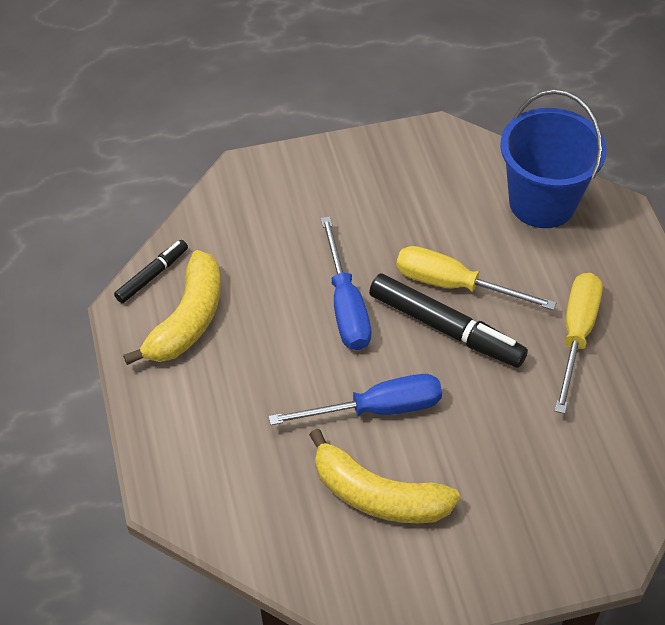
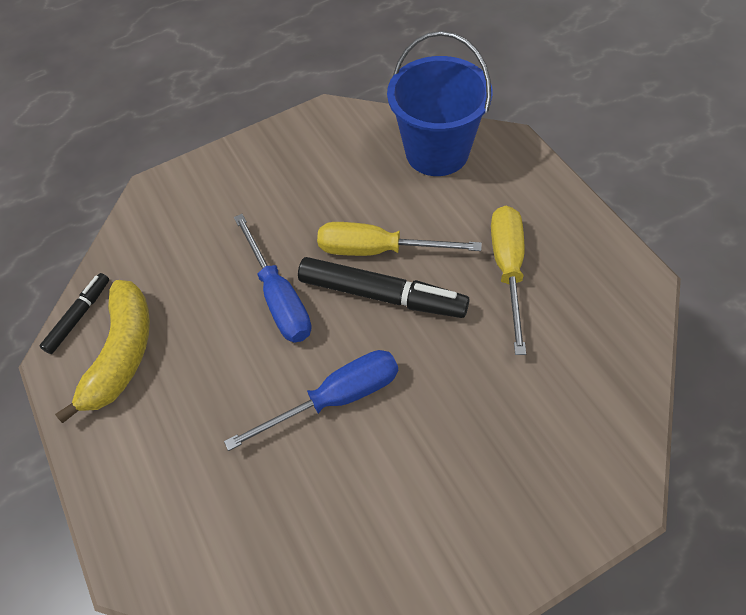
camera: 10 degrees left, 5 degrees up
(378, 496) = (361, 497): yellow banana -> none

